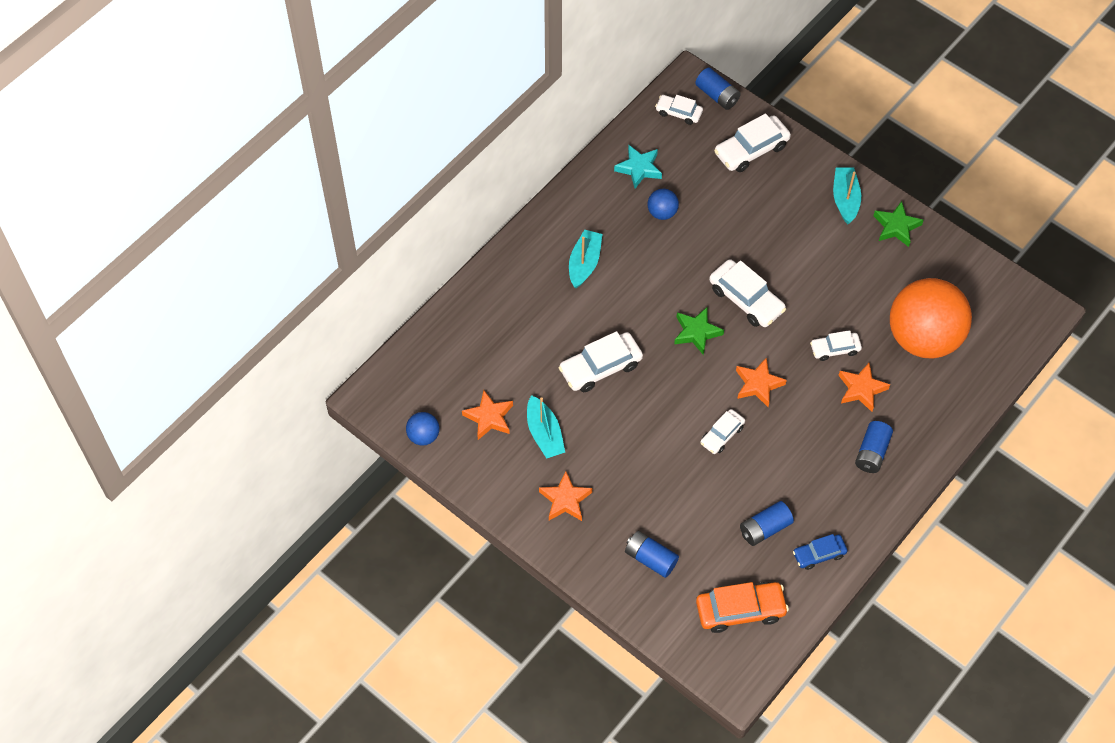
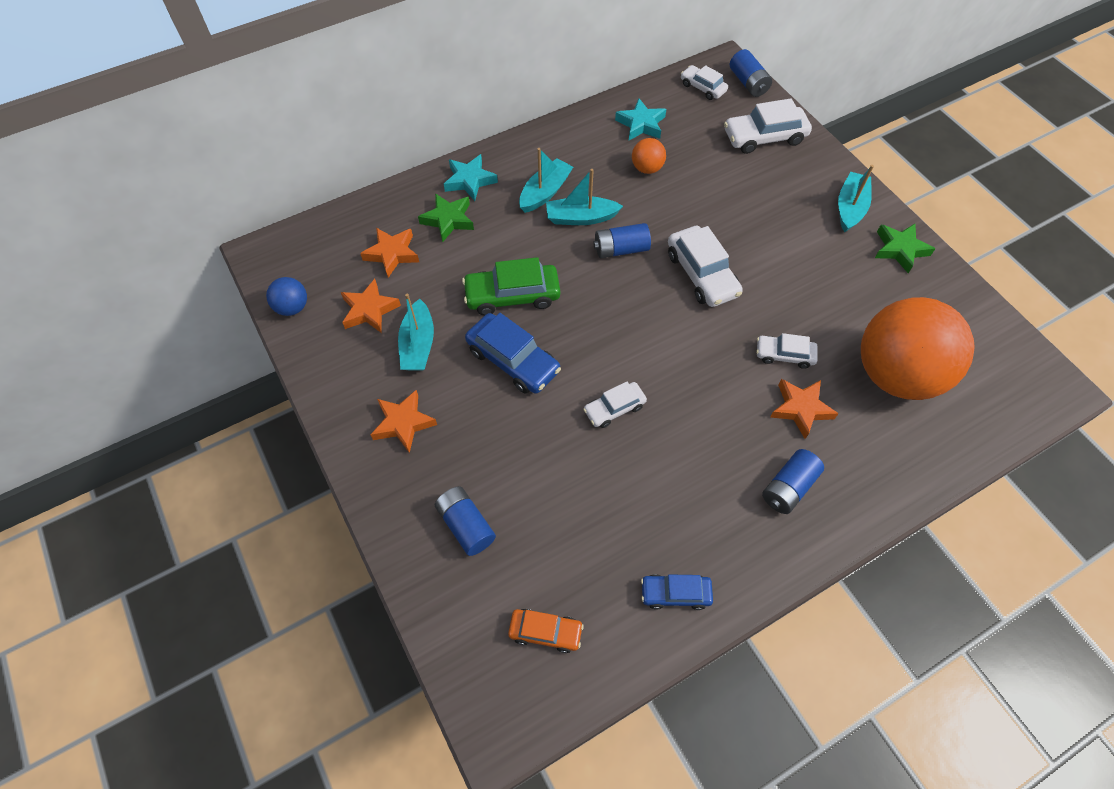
camera: 20 degrees right, 0 degrees up
(513, 272) = (470, 180): none -> turquoise star
(600, 367) = (512, 295): white car -> green car
(626, 278) = (581, 218): none -> turquoise boat
(626, 422) = (513, 360): none -> blue car
(662, 212) = (647, 168): blue ball -> orange ball
(696, 332) = (632, 291): green star -> green star (448, 220)
(740, 610) = (545, 632): orange car -> orange car, size x0.61
(758, 384) = (679, 366): orange star -> orange star (392, 254)
(764, 528) = (619, 536): blue battery -> blue battery (621, 249)

